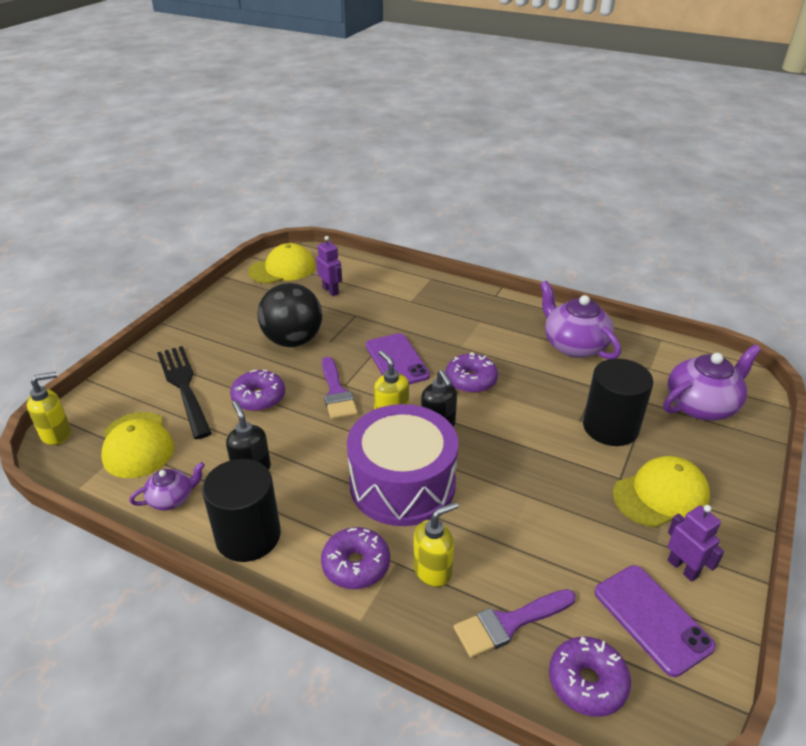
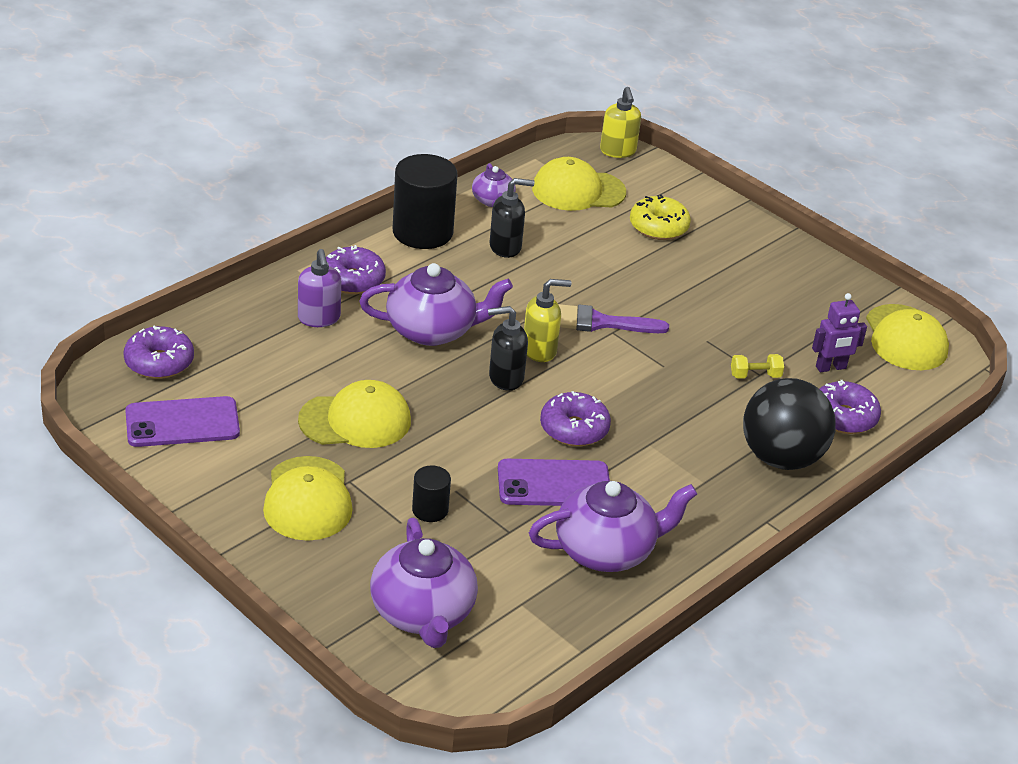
camera: 105 degrees right, 0 degrees up
(184, 387) = (658, 227): black fork -> yellow donut
(259, 398) = (617, 270): purple donut -> purple donut (844, 417)
(293, 340) = (719, 313): black ball -> black ball (781, 458)
(358, 316) = (755, 376): none -> yellow dumbbell
(397, 360) = (642, 382): purple phone -> purple phone (554, 484)
(402, 484) = (433, 330): purple drum -> purple teapot
(433, 570) = (319, 318): yellow soap dispenser -> purple soap dispenser
(509, 623) = (238, 342): purple brush -> none
(552, 496) = (355, 420): none -> yellow cap
(610, 427) = (430, 510): black cylinder -> black cylinder, size x0.50
(683, 568) = (215, 468): purple robot -> none

